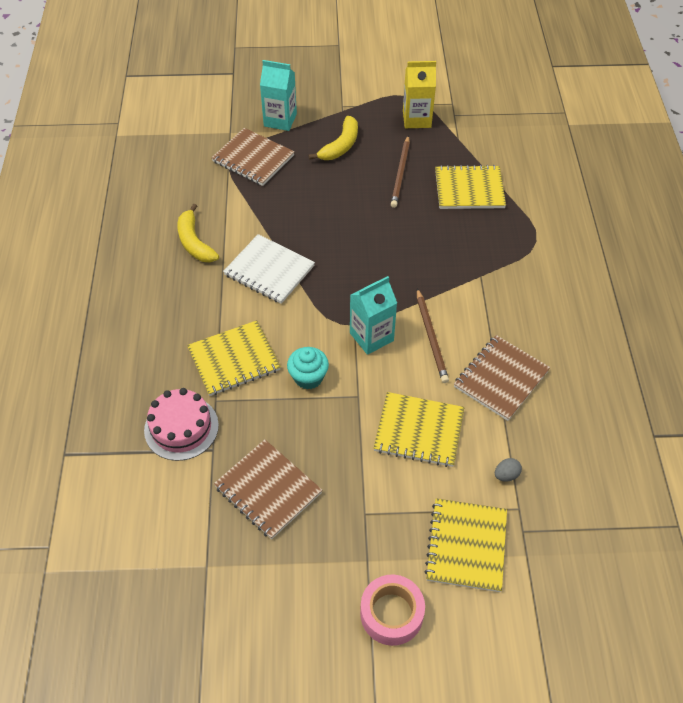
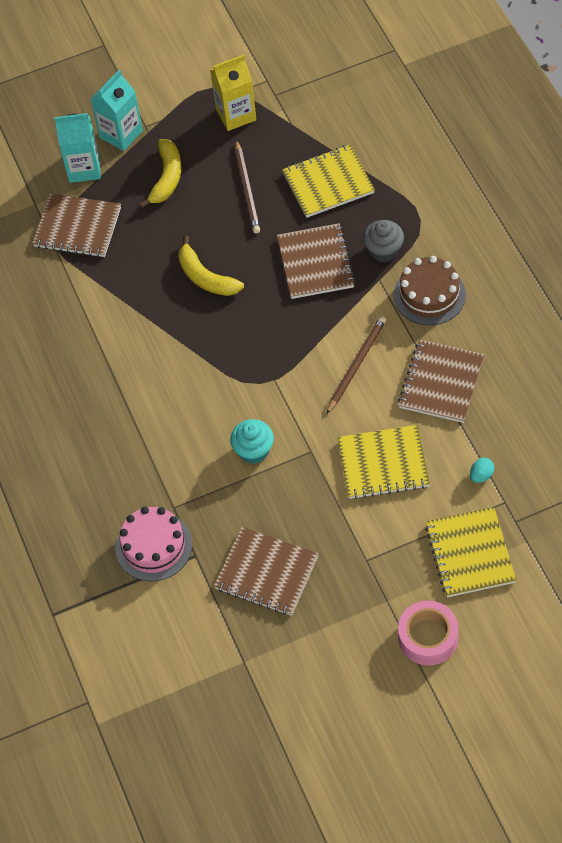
camera: 15 degrees left, 5 degrees up
(195, 242) = (64, 349): yellow banana -> yellow banana (206, 277)
(234, 359) = (171, 460): yellow notebook -> none
(269, 270) = (159, 352): white notebook -> none
(371, 337) = (297, 386): turquoise carton -> turquoise carton (121, 134)
(431, 337) = (356, 365): brown pencil -> brown pencil turned 120 degrees counterclockwise
(432, 245) = (315, 263): none -> brown notebook
(494, 254) = (383, 250): none -> grey cupcake
(506, 475) = (481, 475): grey egg -> turquoise egg
(520, 302) = (429, 295): none -> brown cake

